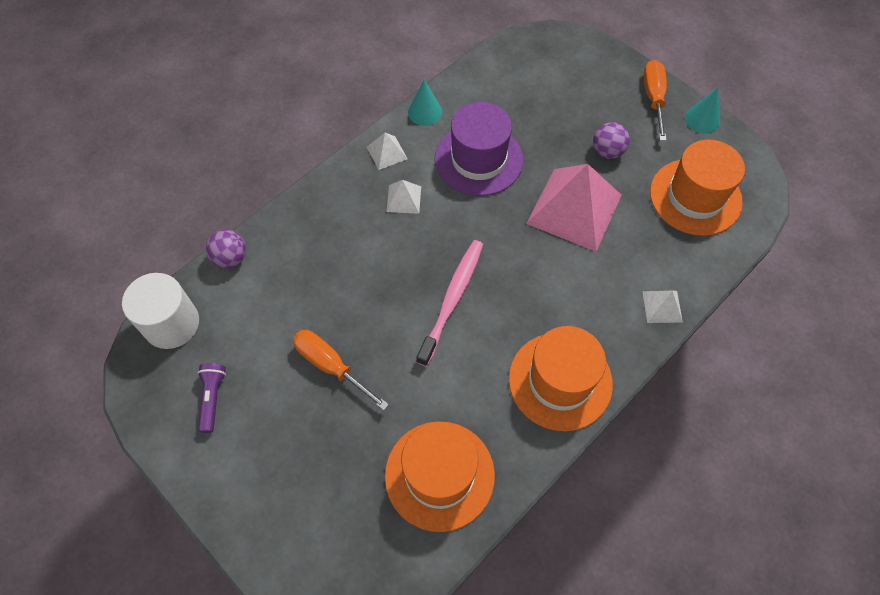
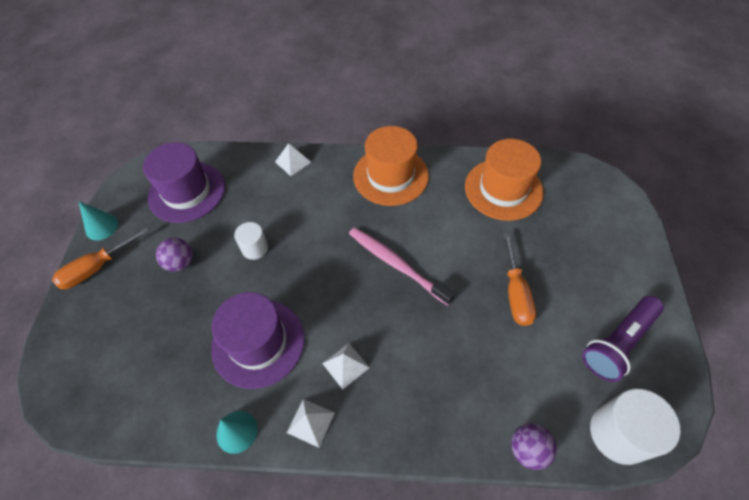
camera: 130 degrees left, 5 degrees down
(212, 398) = (618, 343): purple flashlight -> purple flashlight, size x1.70
(452, 299) = (396, 264): pink toothbrush -> pink toothbrush turned 60 degrees clockwise
(574, 209) = (255, 248): pink pyramid -> white cylinder
(695, 197) = (187, 192): orange hat -> purple hat

